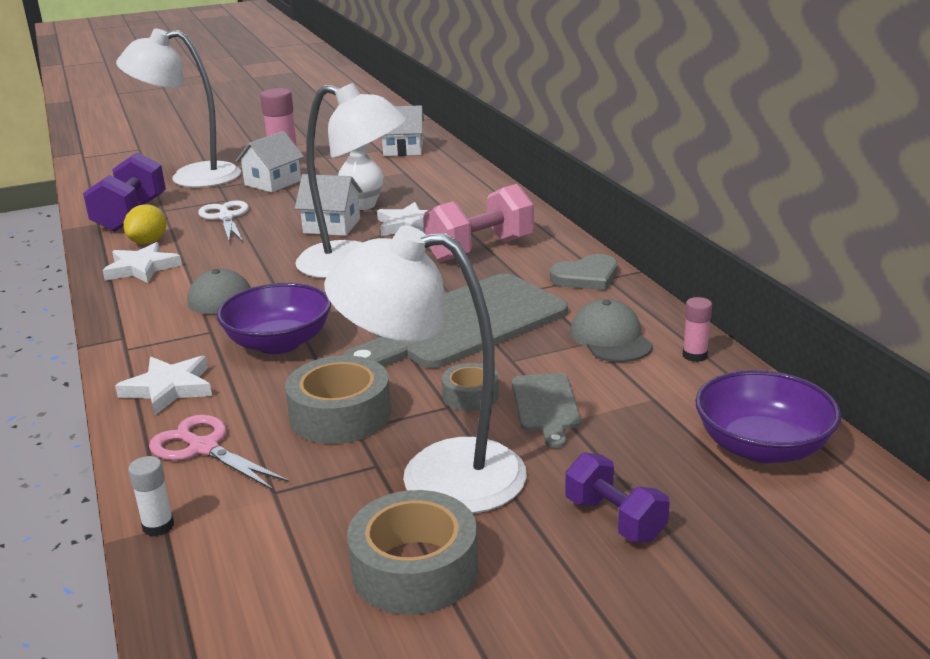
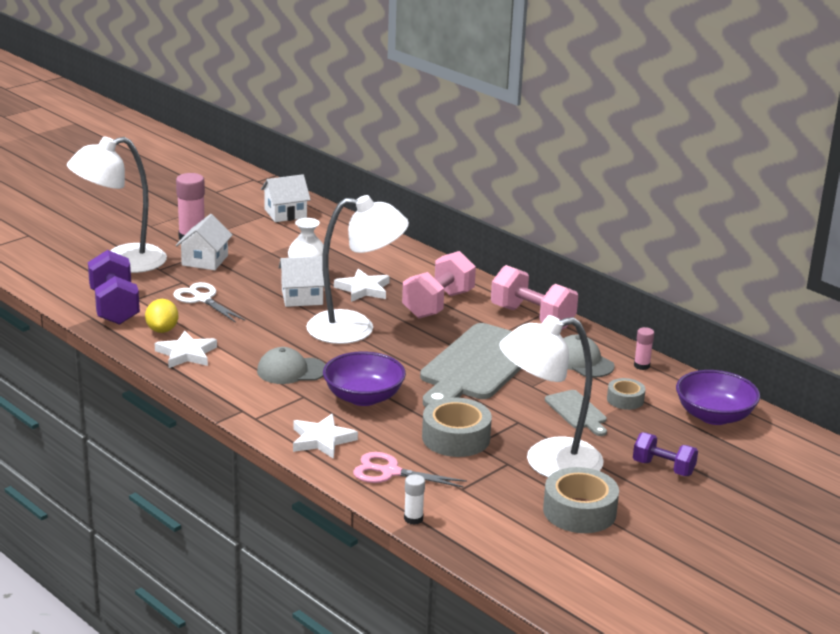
camera: 25 degrees left, 0 degrees up
(470, 396) = (526, 413): grey tape -> grey tape (625, 400)
(586, 277) = (532, 317): grey heart -> pink dumbbell

